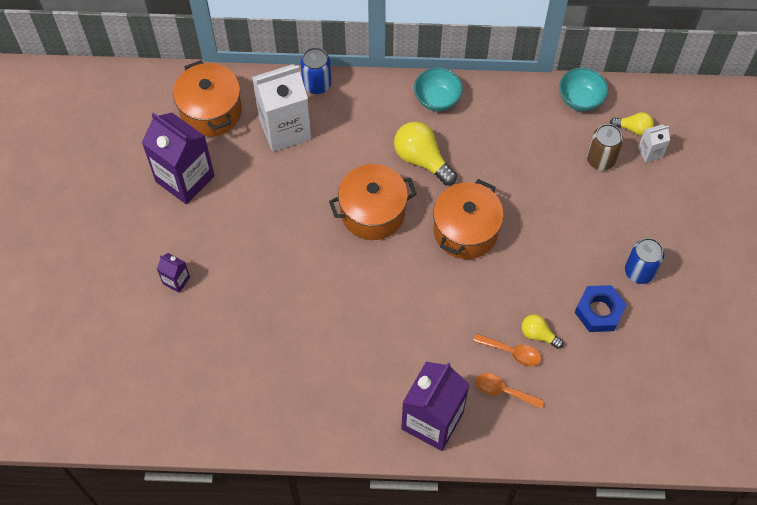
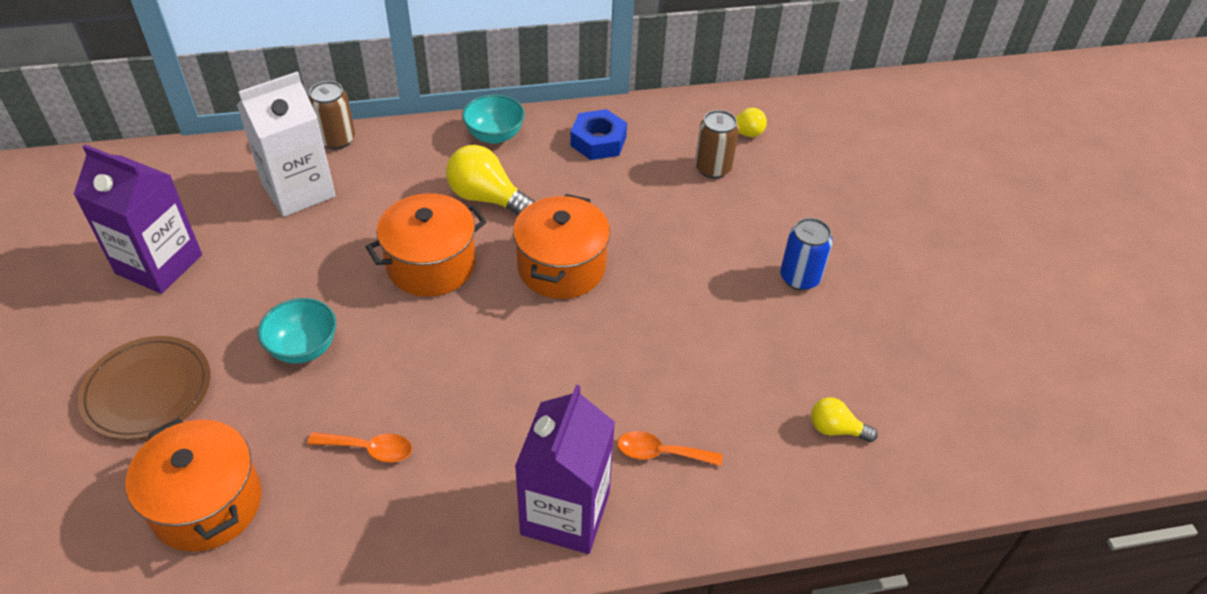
camera: 15 degrees left, 15 degrees down
(176, 280) = (148, 391): purple carton -> brown plate
(211, 111) = (194, 185): orange pot -> orange pot (207, 504)
(317, 84) = (337, 139): blue can -> brown can
(512, 352) = (660, 400): orange spoon -> orange spoon (369, 449)
(538, 335) = (690, 372): yellow light bulb -> yellow light bulb (836, 429)
(580, 99) = (670, 114): turquoise bowl -> turquoise bowl (304, 348)
(599, 311) = (763, 331): blue nut -> blue nut (598, 141)
(650, 152) = (769, 153): white carton -> none

